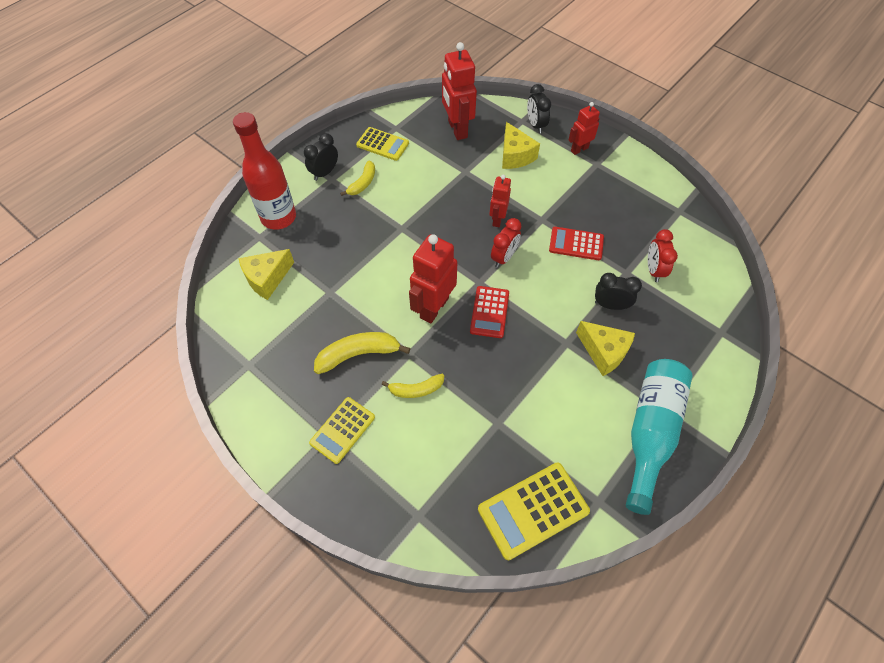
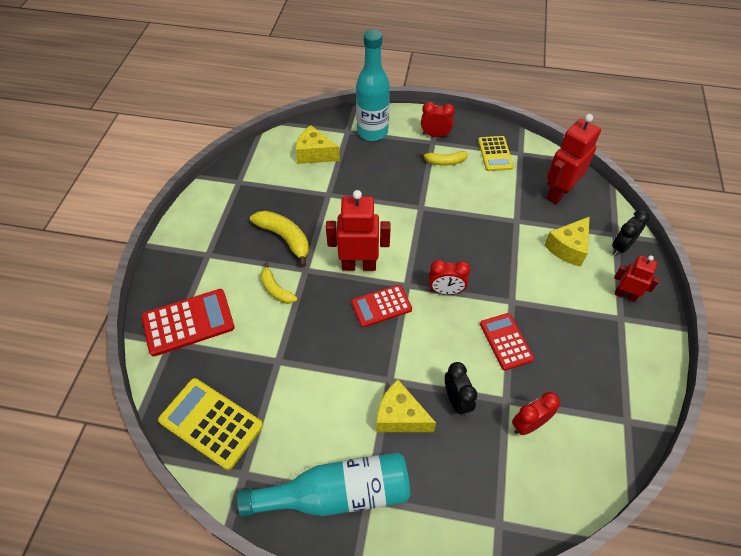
camera: 60 degrees right, 5 degrees down
(278, 217) = (372, 132): red bottle -> turquoise bottle
(324, 173) = (435, 135): black clock -> red clock
(342, 430) = (216, 260): yellow calculator -> none
(404, 488) = (188, 322): none -> red calculator
(497, 219) = (483, 267): red robot -> none
(604, 352) = (400, 416): yellow cheese -> yellow cheese turned 105 degrees clockwise

